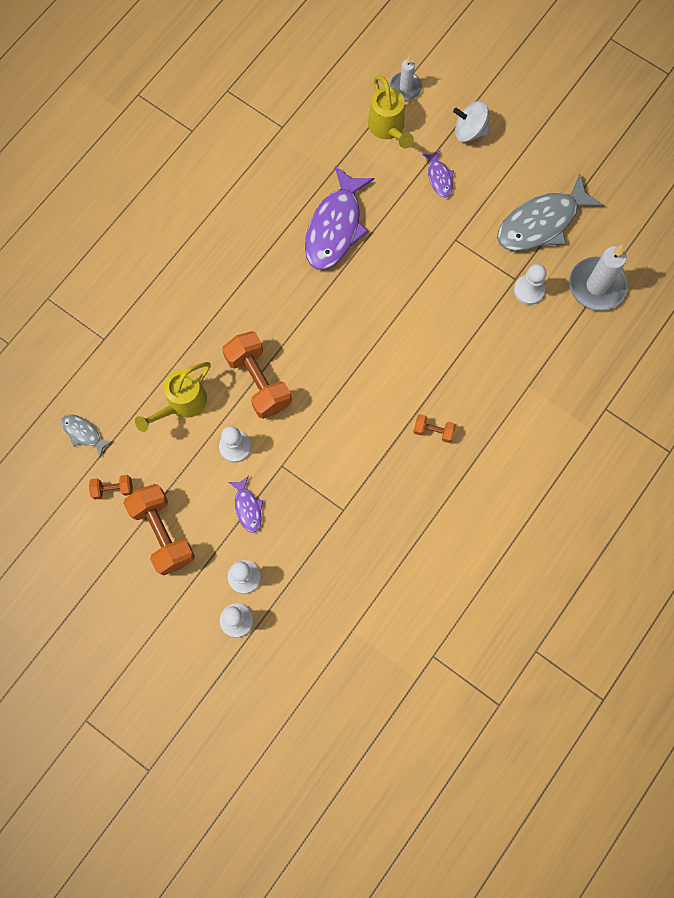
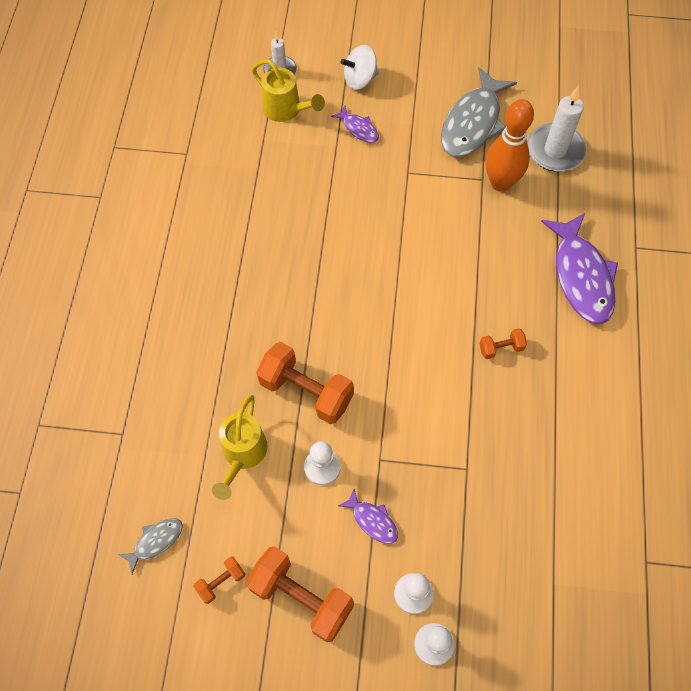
camera: 30 degrees left, 10 degrees down
(83, 433) = (155, 541): grey fish -> grey fish turned 135 degrees clockwise
(335, 227) = (291, 215): purple fish -> purple fish (581, 276)
(529, 290) = (500, 183): white pawn -> orange bowling pin

